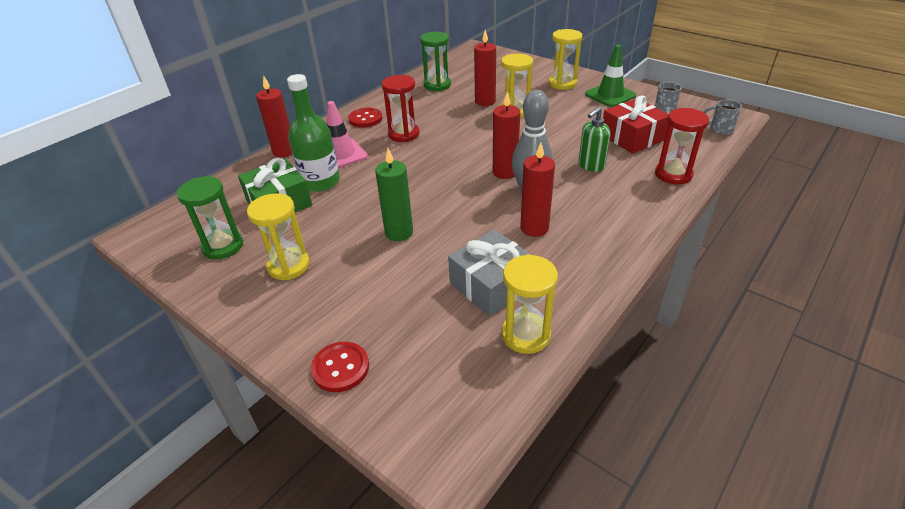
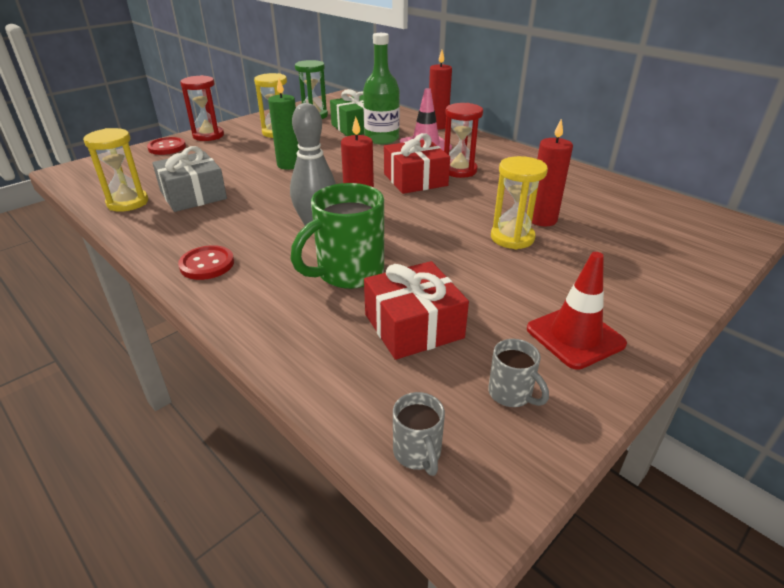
camera: 95 degrees right, 5 degrees down
(365, 119) = (497, 154): red button -> red button (207, 264)
(426, 153) = (415, 180): none -> red gift
(437, 85) = (591, 192): green hourglass -> none
(534, 228) = (251, 221): red candle -> none
(562, 83) = (617, 292): yellow hourglass -> none
(591, 166) = (348, 273): green soap dispenser -> green mug
(610, 95) = (575, 336): green traffic cone -> red traffic cone
(673, 174) = (293, 340): red hourglass -> red hourglass (208, 136)
(720, 129) = (417, 453): grey mug -> grey mug turned 135 degrees clockwise

